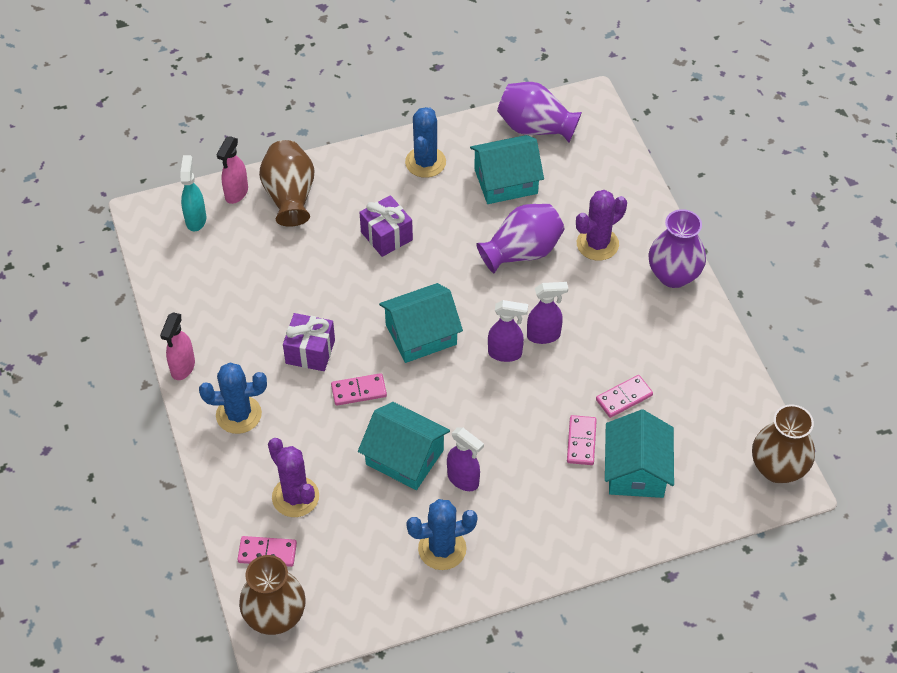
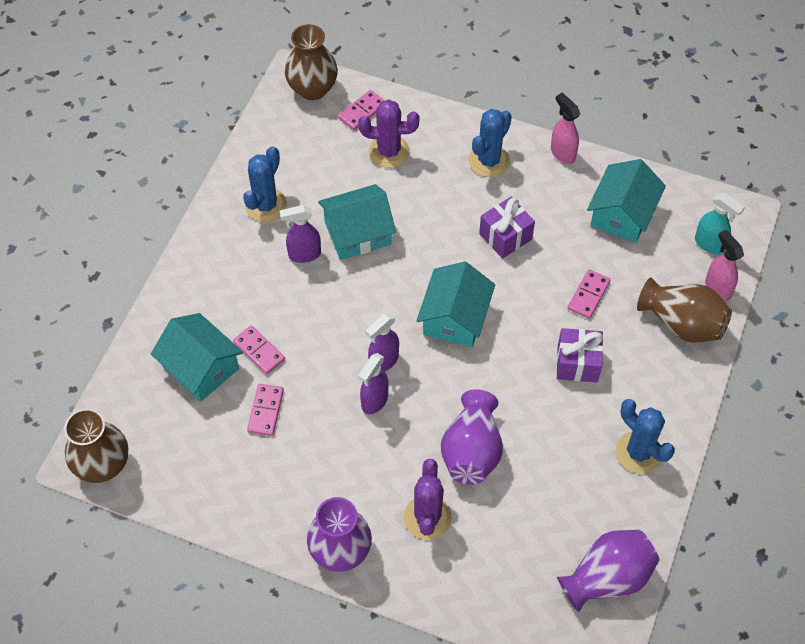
camera: 130 degrees right, 5 degrees up
(359, 391) = (441, 243): pink domino -> pink domino (588, 295)
(505, 181) = (562, 500): turquoise house -> turquoise house (622, 214)

